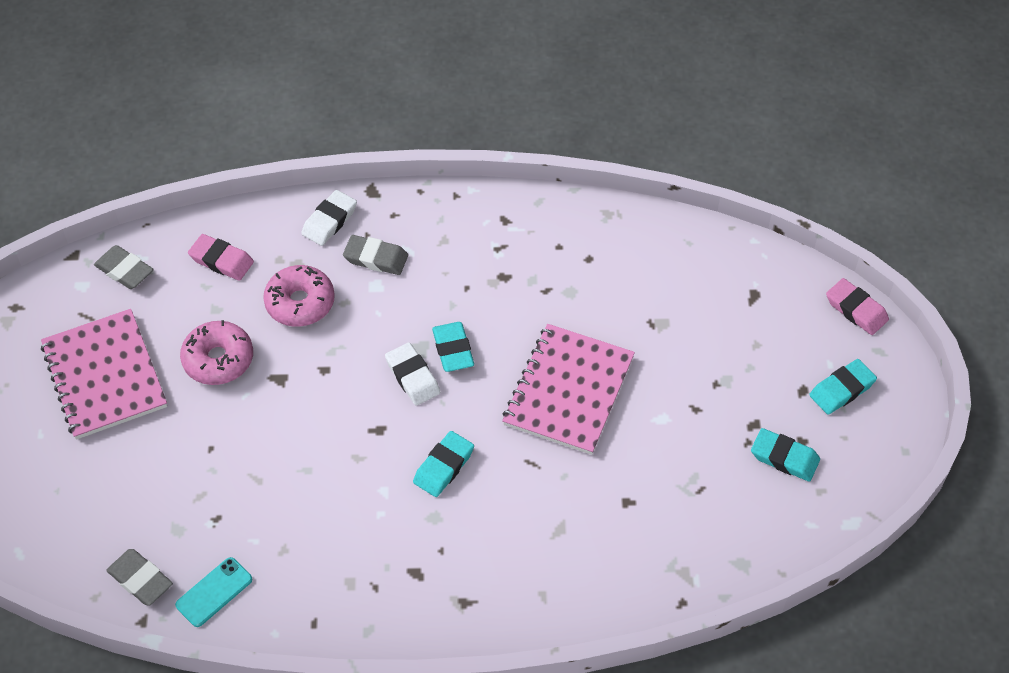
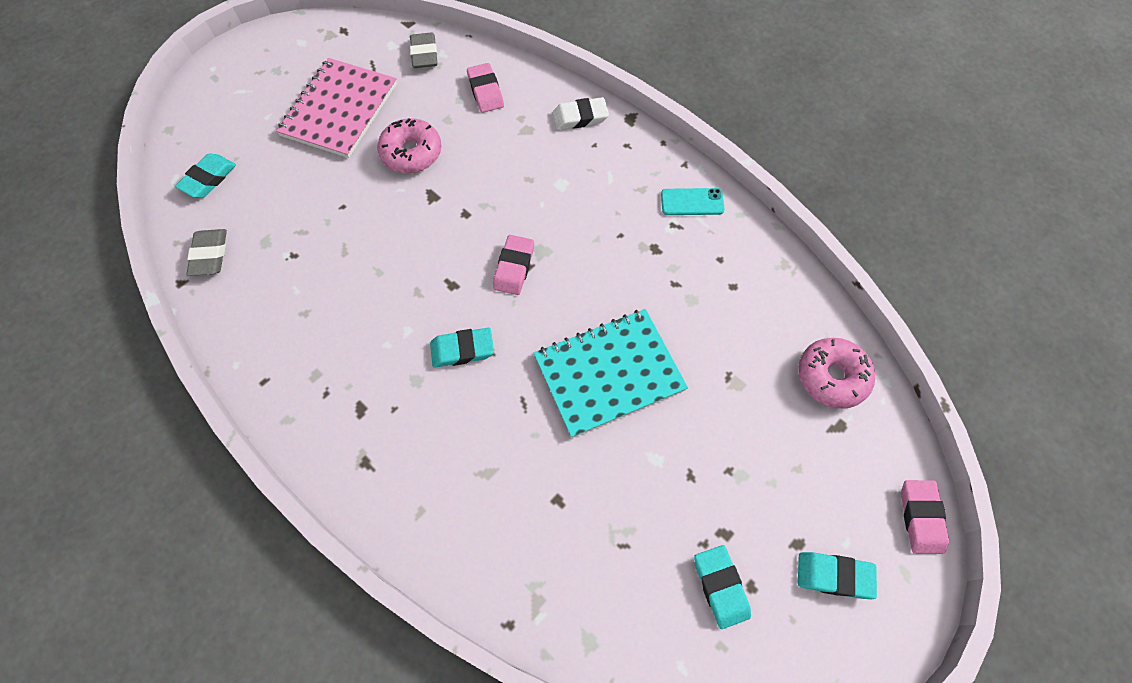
camera: 45 degrees right, 10 degrees up
(214, 592) = (236, 302): turquoise phone -> turquoise phone (692, 202)
(300, 303) = (501, 156): pink donut -> pink donut (831, 377)
(376, 258) = (582, 165): grey eraser -> none
(412, 377) = (514, 267): white eraser -> pink eraser
(453, 350) = (562, 271): turquoise eraser -> turquoise eraser (208, 179)
(569, 391) = (609, 373): pink notebook -> turquoise notebook

